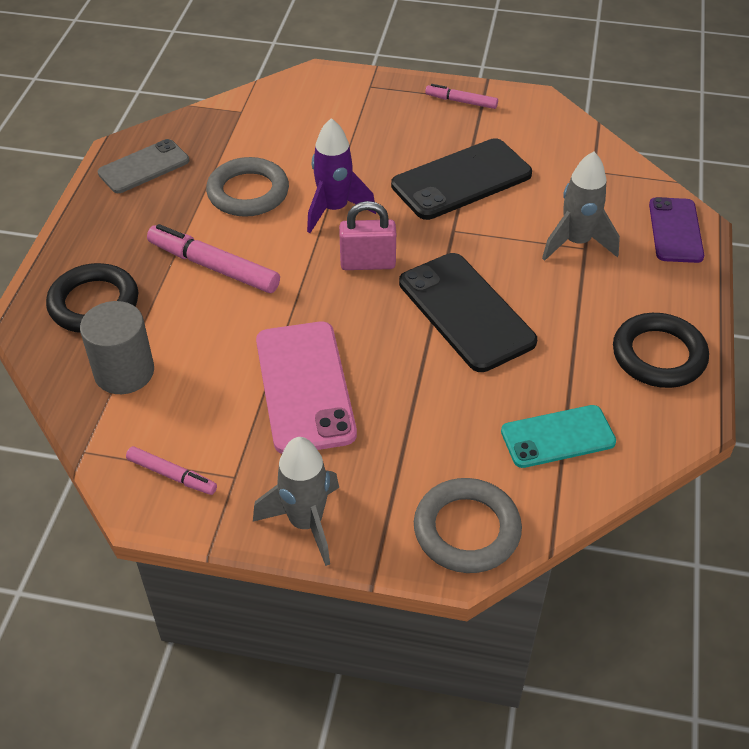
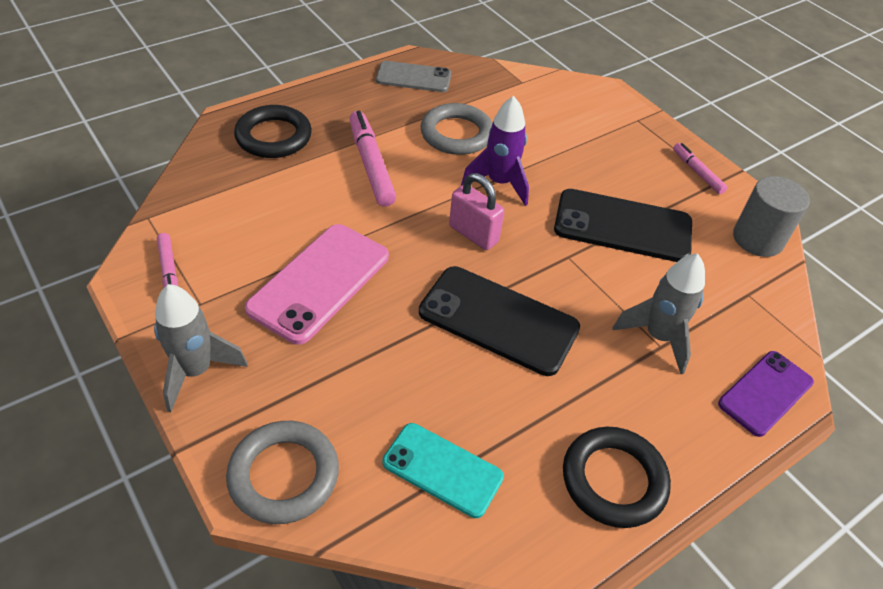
camera: 40 degrees right, 0 degrees up
(124, 372) = (233, 189): grey cylinder -> grey cylinder (758, 239)
(466, 312) = (498, 320): black phone -> black phone turned 75 degrees counterclockwise

